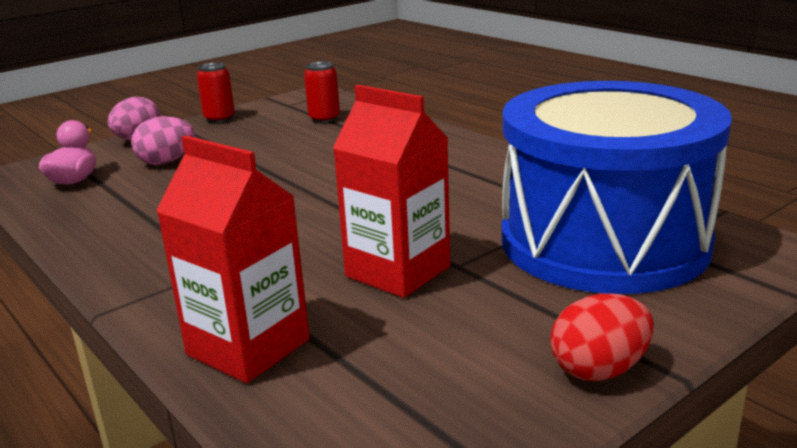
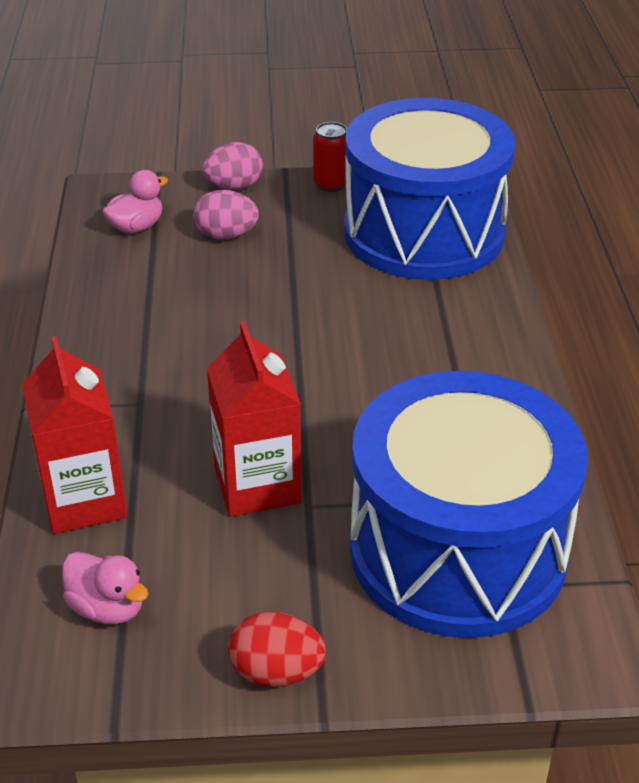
camera: 35 degrees right, 15 degrees up
(324, 119) = (423, 233): red can -> blue drum
(382, 408) = (108, 608): none -> pink duck

